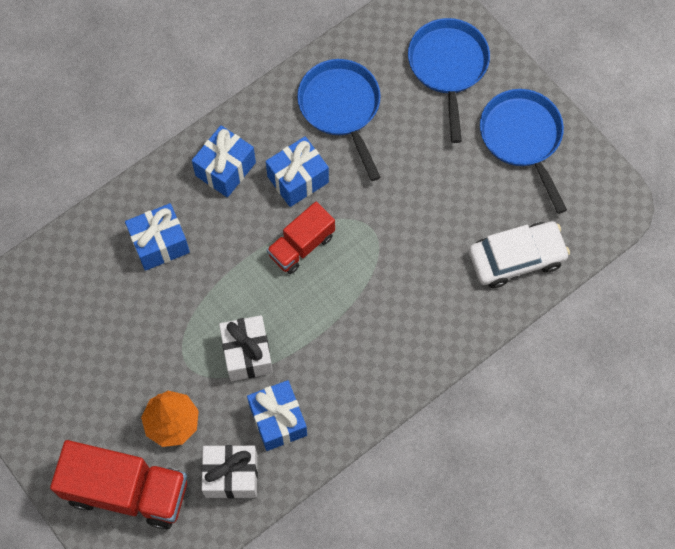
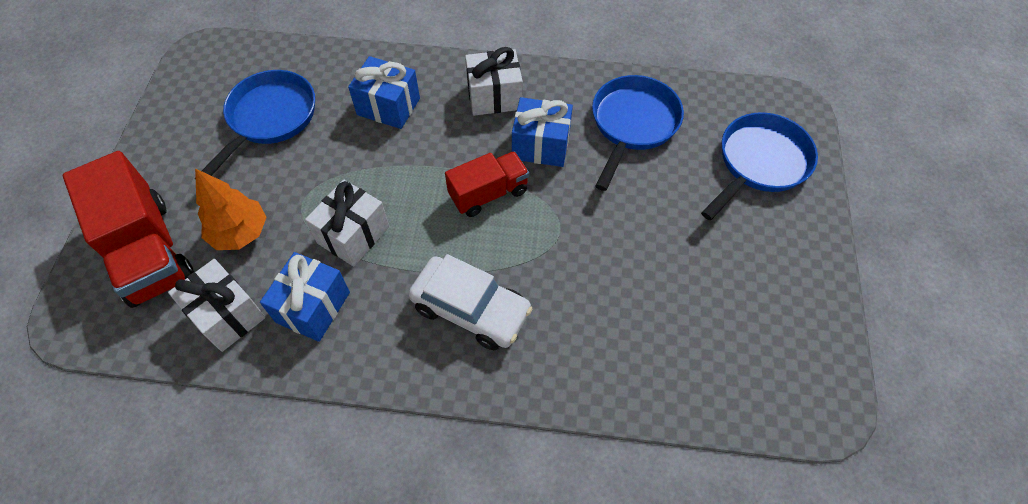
camera: 45 degrees right, 10 degrees down
(225, 169) = (494, 97): blue gift -> white gift
(301, 245) = (488, 193): red truck -> red truck turned 150 degrees clockwise
(516, 258) = (667, 365): white car -> white car (471, 309)
(522, 138) = (777, 269): blue pan -> blue pan (269, 118)

